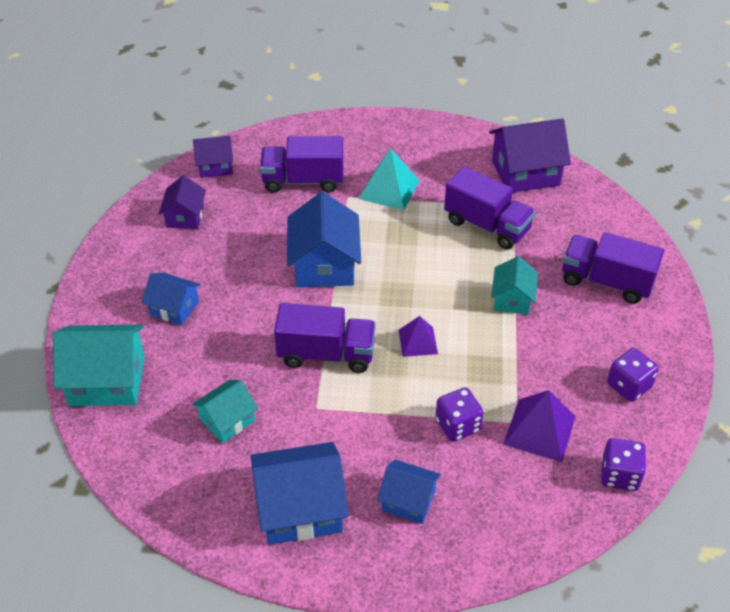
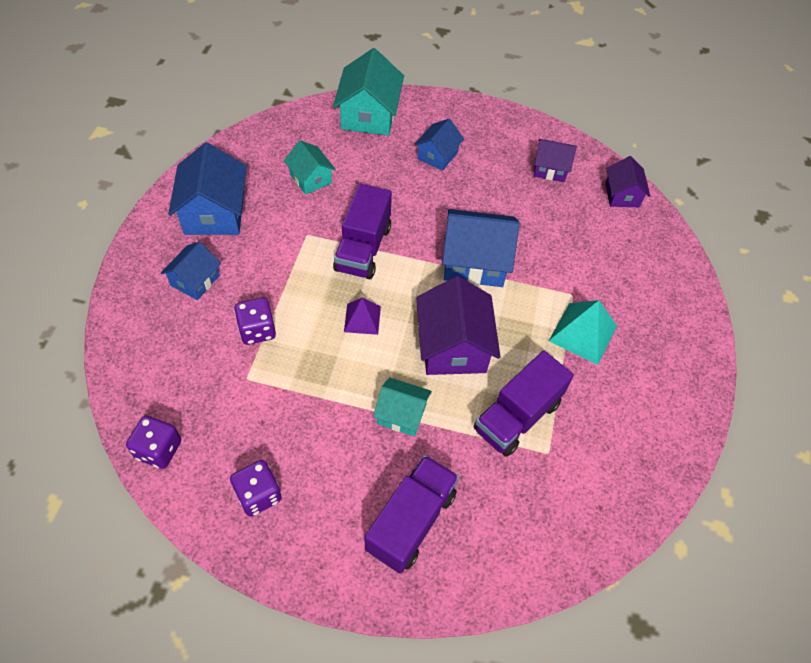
camera: 95 degrees right, 10 degrees up
(303, 181) = (598, 260): purple truck -> none
(525, 173) = (610, 483): purple house -> purple house (453, 346)
(539, 430) = (231, 395): purple pyramid -> none

